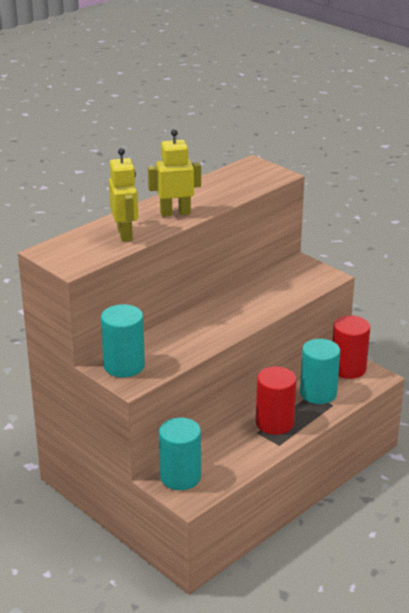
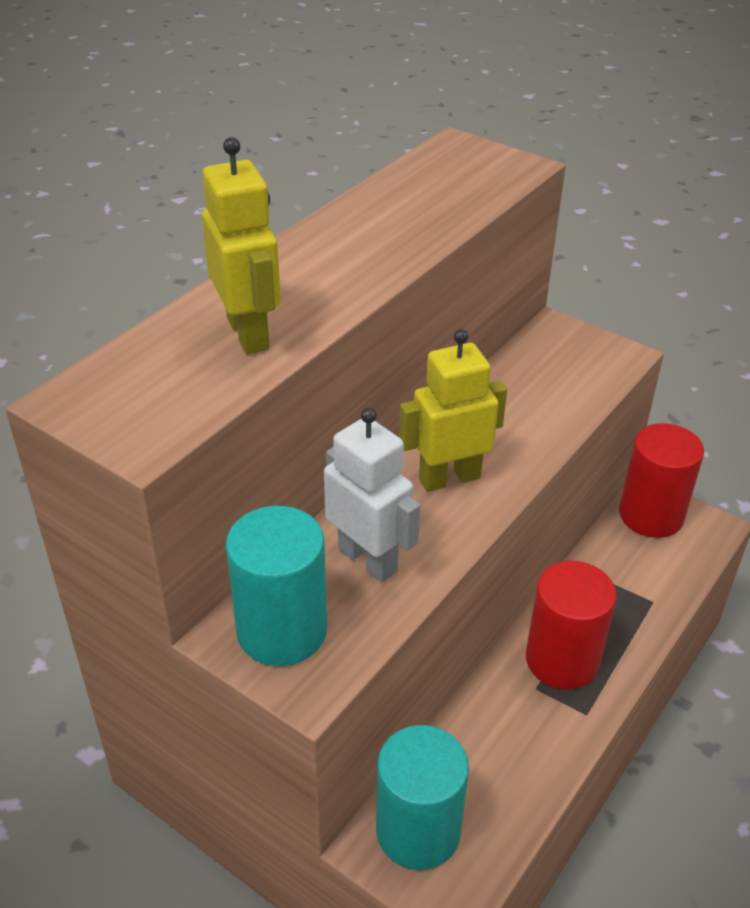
camera: 10 degrees left, 10 degrees up
(171, 345) = (368, 559): none -> white robot
(175, 213) = (342, 269): yellow robot -> yellow robot (449, 478)
(318, 393) = (618, 578): turquoise cylinder -> none

